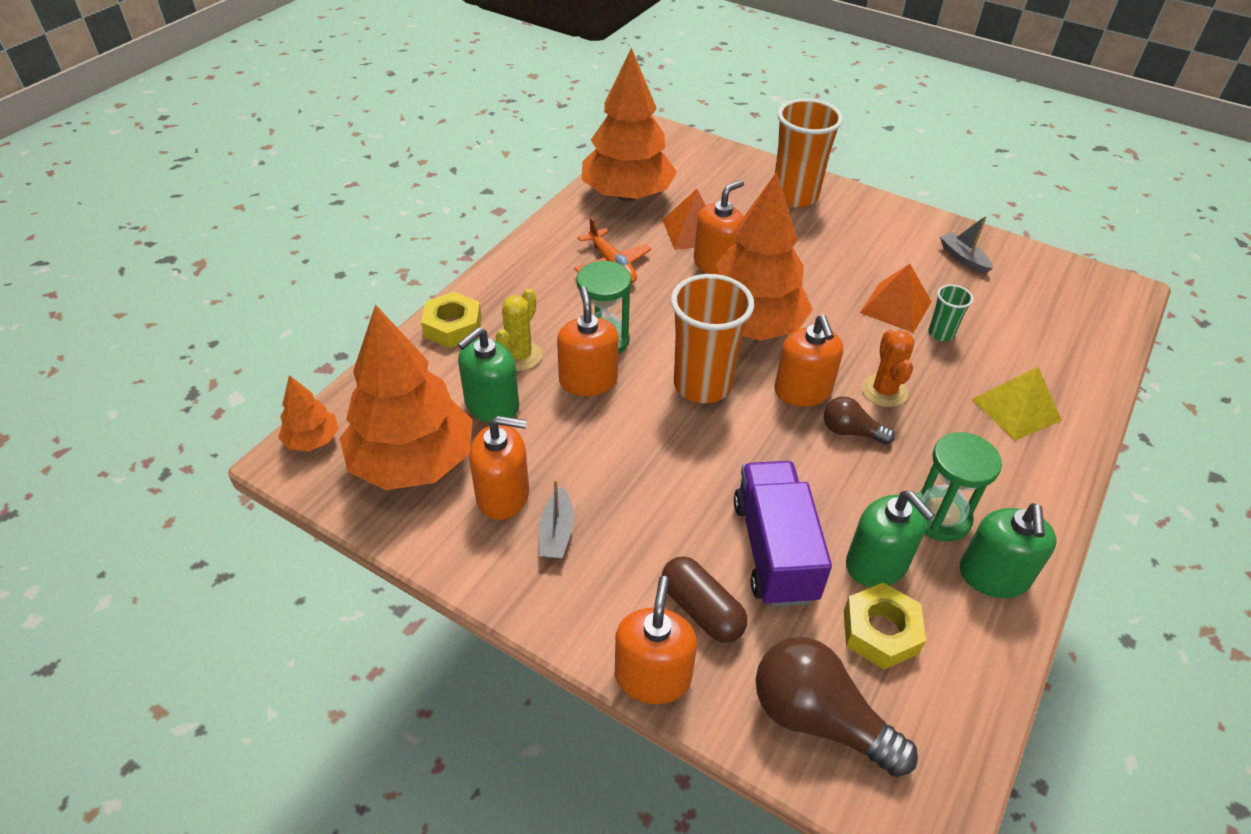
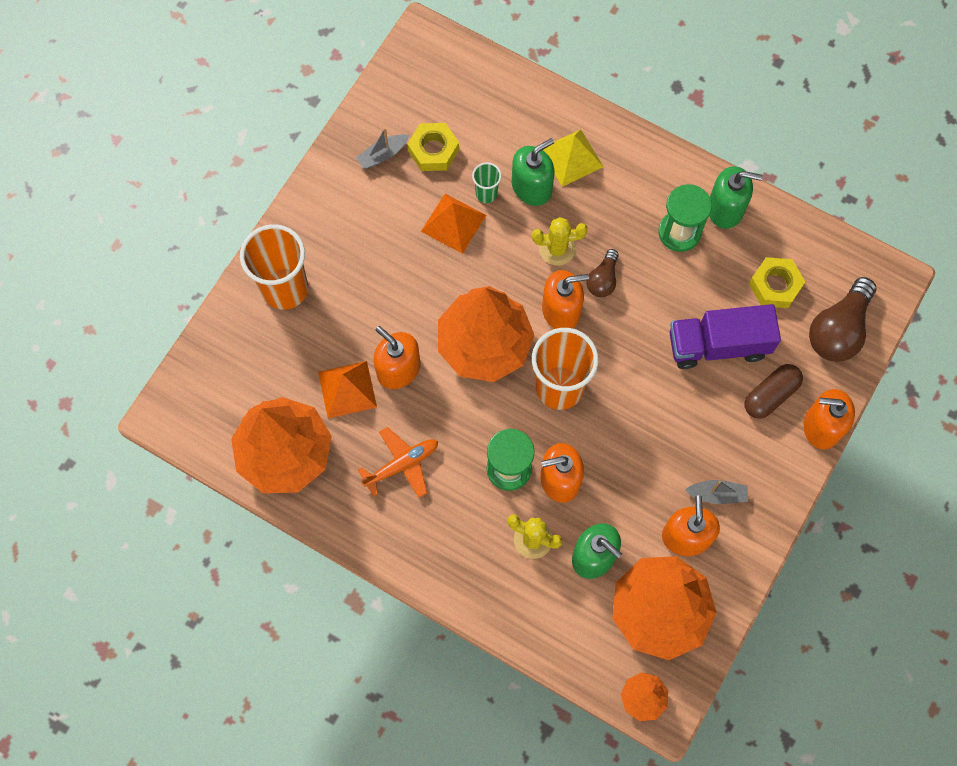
camera: 90 degrees left, 25 degrees up
(453, 327) = (498, 603): yellow nut -> yellow nut (433, 150)
(876, 564) = (723, 280): green soap dispenser -> green soap dispenser (531, 187)
(884, 391) = (557, 249): orange cactus -> yellow cactus

